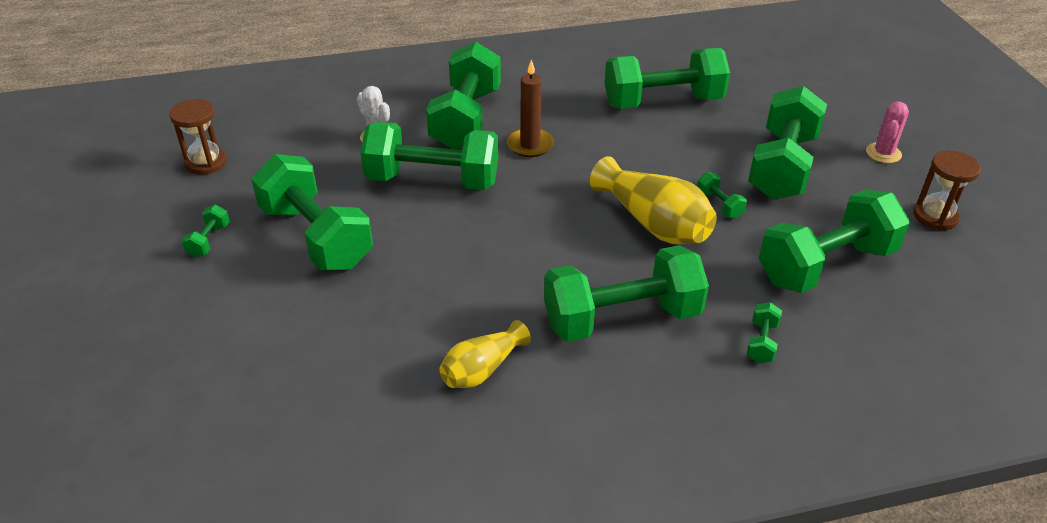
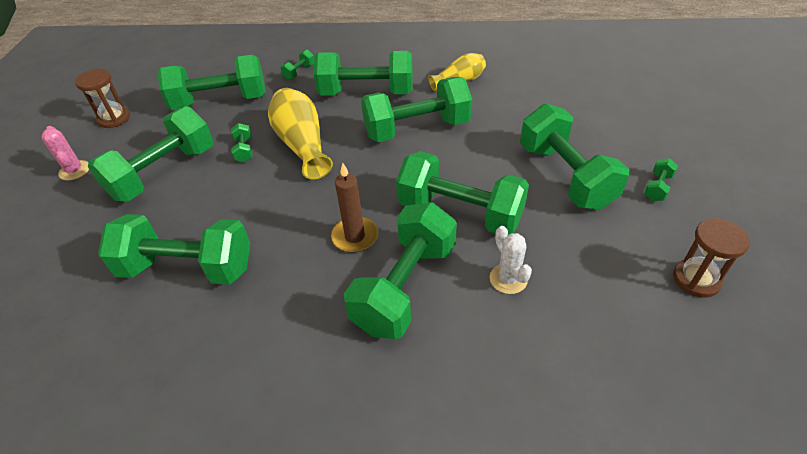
camera: 160 degrees left, 5 degrees up
(517, 269) = (417, 129): none -> green dumbbell
(883, 153) = (74, 170): pink cactus -> pink cactus turned 75 degrees counterclockwise

